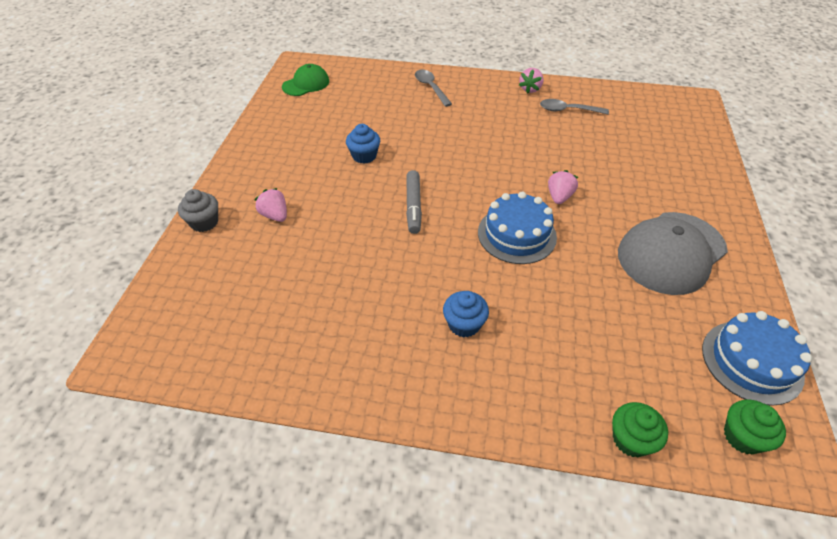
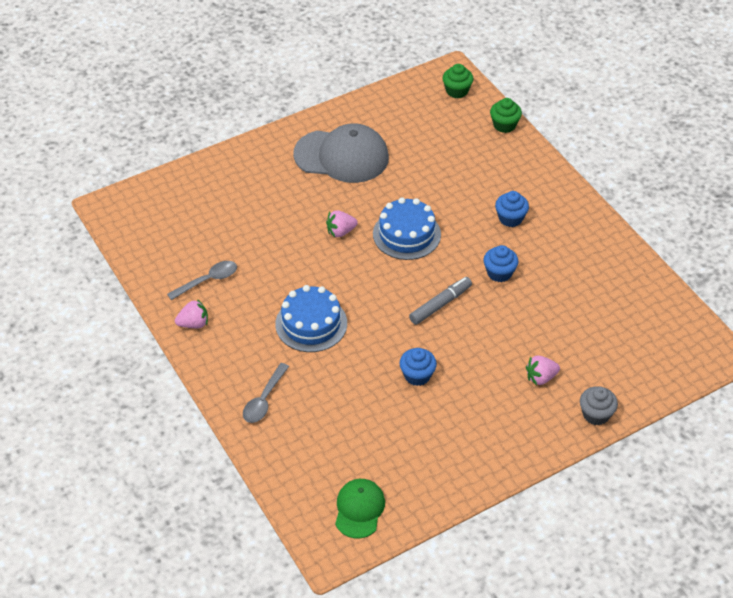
camera: 130 degrees left, 0 degrees up
(275, 215) = (541, 377): pink strawberry -> pink strawberry turned 60 degrees clockwise
(306, 84) = (359, 509): green cap -> green cap turned 90 degrees clockwise
(404, 265) = (499, 273): none -> blue cupcake
(568, 110) = (208, 280): grey spoon -> grey spoon turned 90 degrees counterclockwise
(751, 361) = (401, 100): blue cake -> blue cake (311, 324)

